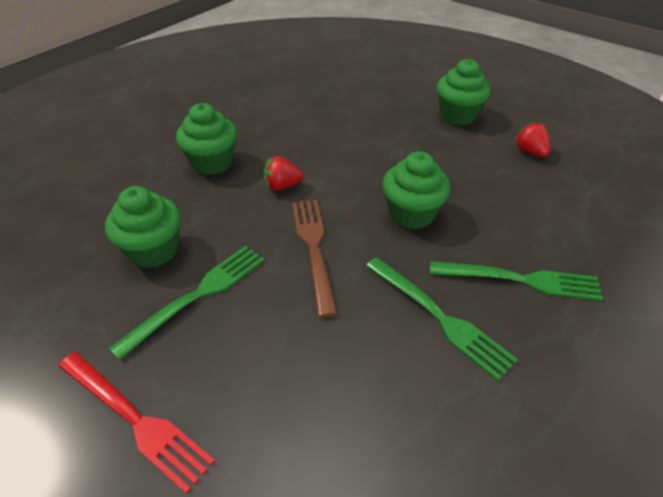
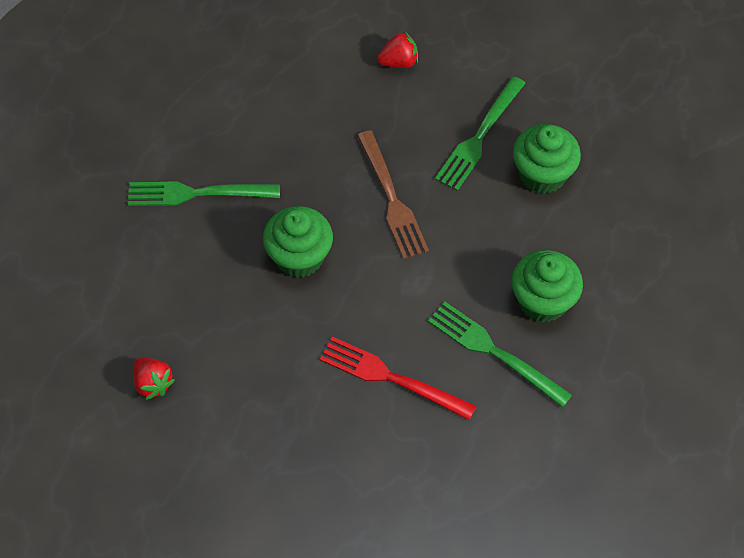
camera: 170 degrees right, 15 degrees up
(136, 420) = (478, 46): red fork -> red fork (390, 378)
(282, 186) = (447, 276): red strawberry -> red strawberry (399, 62)
(440, 318) = (270, 147): green fork -> green fork (493, 352)
(457, 115) = (241, 451): green cupcake -> none

